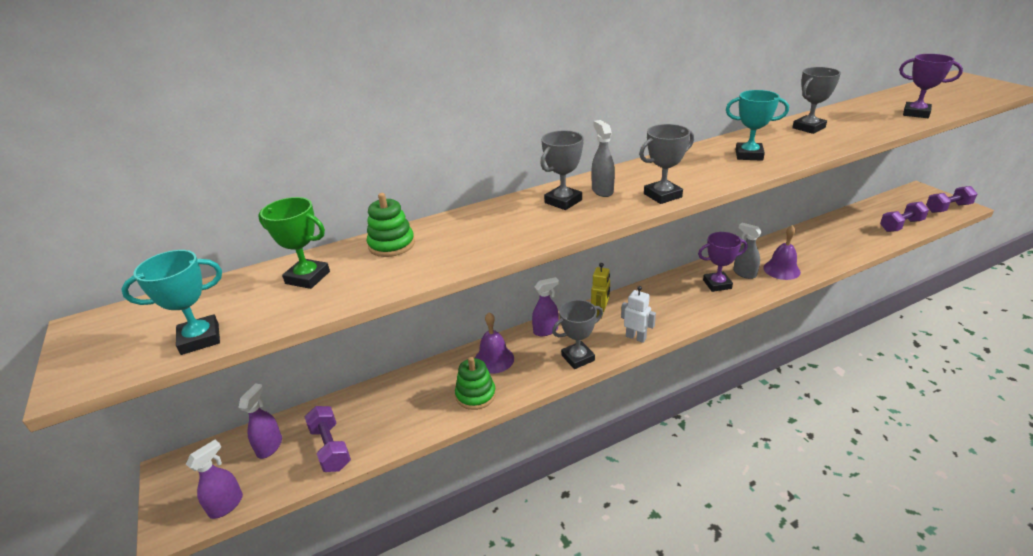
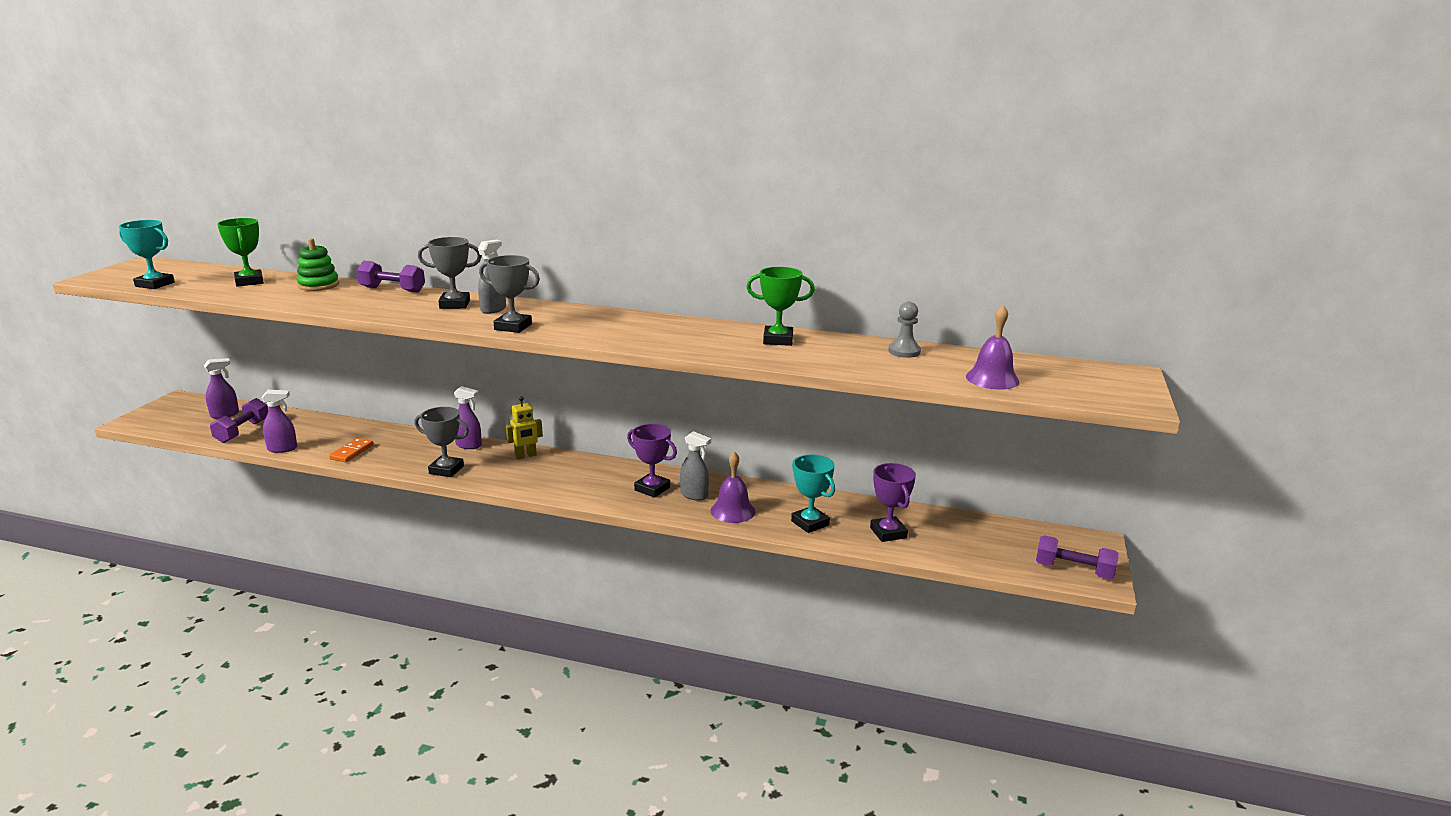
camera: 40 degrees right, 10 degrees down
(226, 505) = (162, 427): purple spray bottle -> purple spray bottle (282, 449)
(475, 395) = (352, 452): green stacking toy -> orange domino
(494, 359) = (404, 441): purple bell -> purple bell (992, 379)
(636, 337) = (508, 482): white robot -> none
(744, 273) = (694, 495): grey spray bottle -> grey spray bottle turned 120 degrees clockwise
(749, 155) = (657, 334): turquoise trophy -> turquoise trophy (810, 523)
(808, 128) = (778, 340): grey trophy -> green trophy
(871, 107) = (904, 351): none -> grey pawn
(901, 225) = (961, 551): purple dumbbell -> purple dumbbell (392, 290)
(916, 113) = (922, 372): purple trophy -> purple trophy (888, 533)

